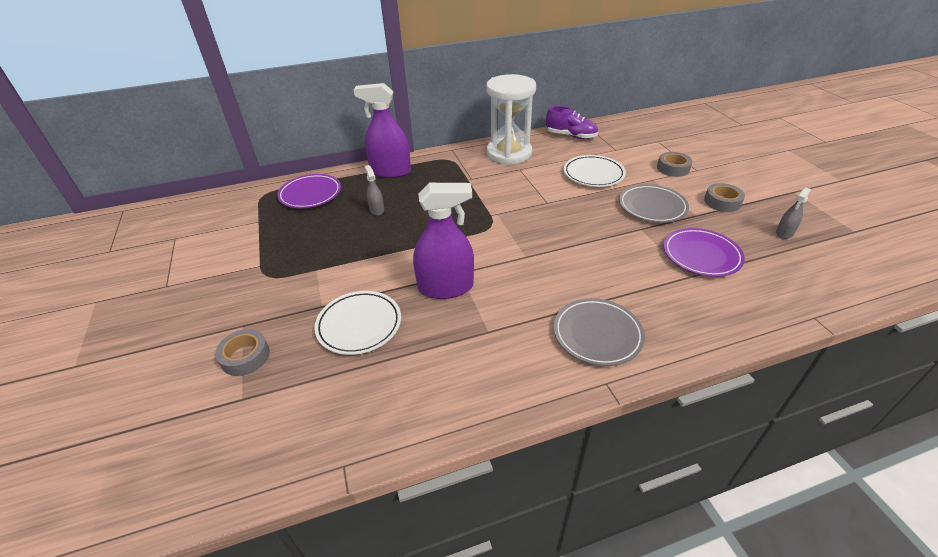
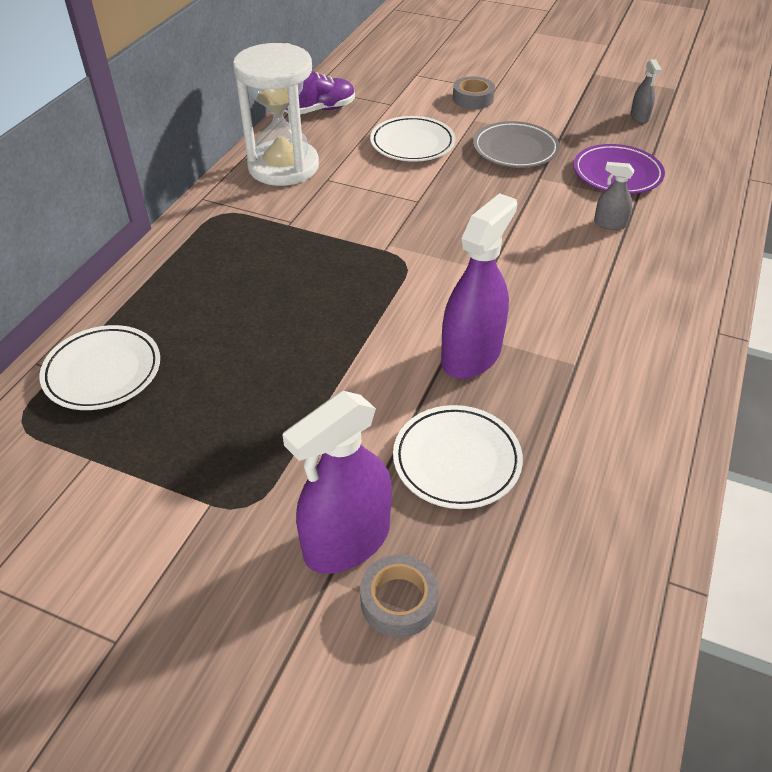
camera: 50 degrees left, 5 degrees up
(310, 194) = (103, 372): purple plate -> white plate
(377, 210) = (241, 329): grey spray bottle -> grey spray bottle (609, 224)
(390, 171) = (168, 272): purple spray bottle -> purple spray bottle (347, 541)
(597, 334) = (654, 298): grey plate -> none
(722, 202) = (559, 112): grey tape -> none

